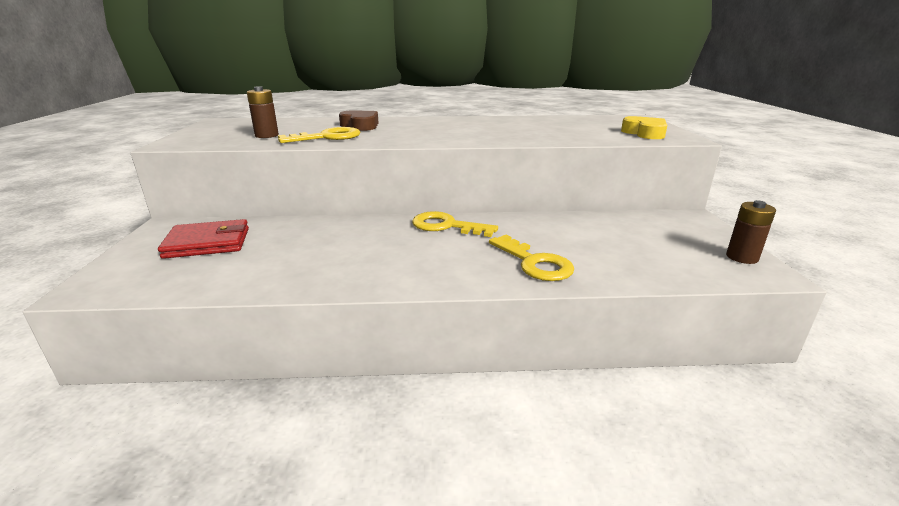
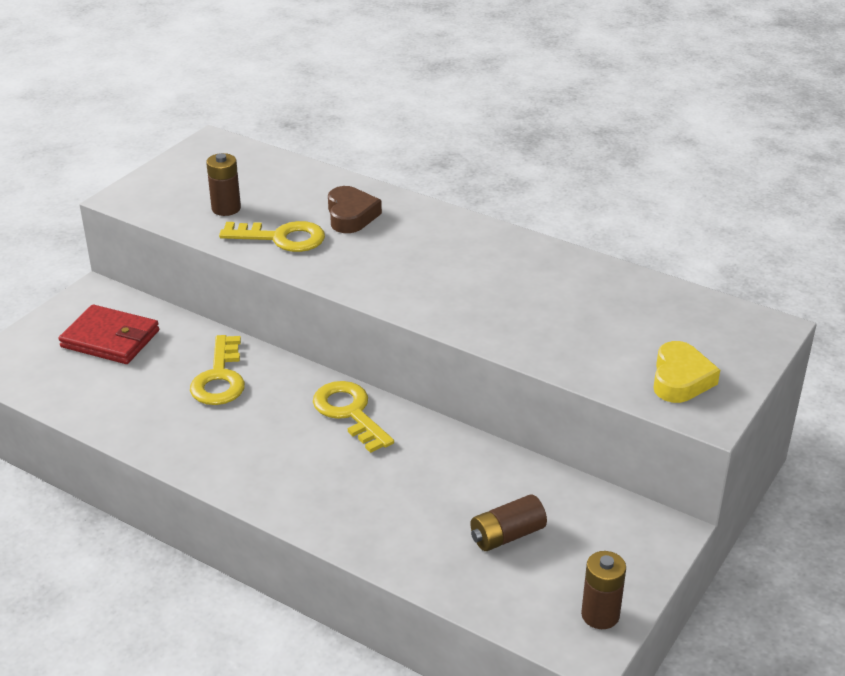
camera: 35 degrees right, 10 degrees up
(534, 263) = (366, 510): yellow key -> yellow key (220, 378)
(630, 244) = (507, 535): none -> brown battery

